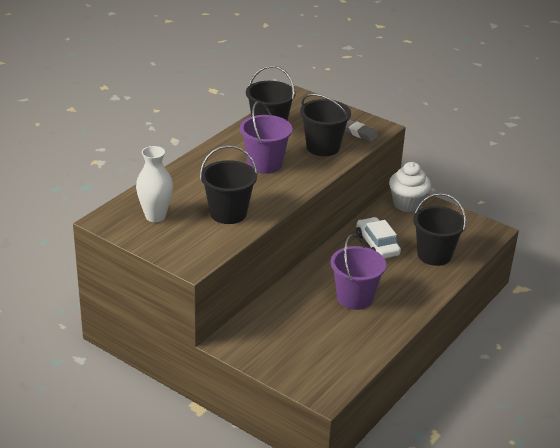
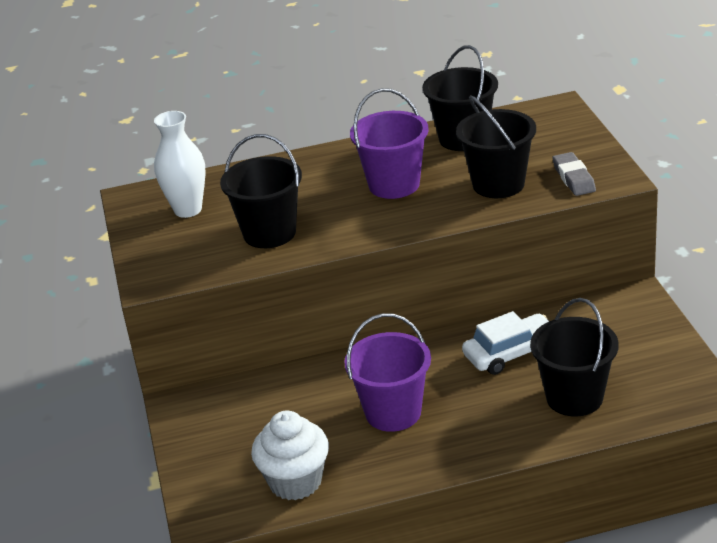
camera: 45 degrees right, 0 degrees up
(377, 245) = (511, 353): white car -> white car turned 45 degrees clockwise
(407, 204) = (625, 311): white cupcake -> white cupcake (295, 481)

